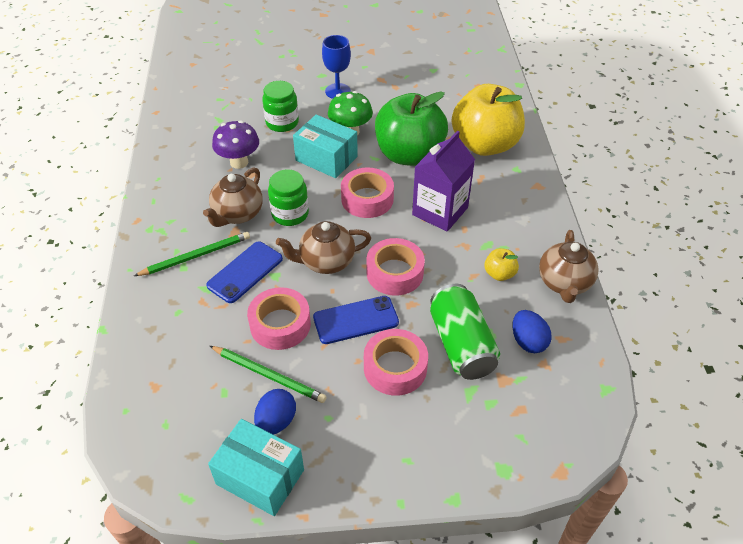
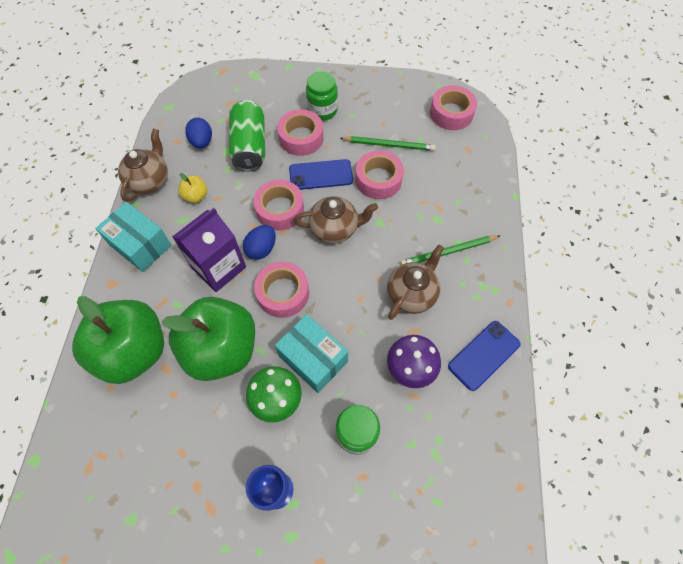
camera: 170 degrees left, 15 degrees up
(173, 444) = (451, 113): none -> pink tape
(245, 272) = (404, 229): blue phone -> blue phone (484, 355)
(260, 477) = (397, 90): turquoise box -> turquoise box (140, 245)
(269, 375) = (389, 145): green pencil -> green pencil turned 150 degrees clockwise
(276, 421) = (386, 117): blue egg -> blue egg (261, 249)
(290, 214) = (360, 286): green jar -> green jar (322, 110)
(485, 145) = (134, 351): yellow apple -> green apple

